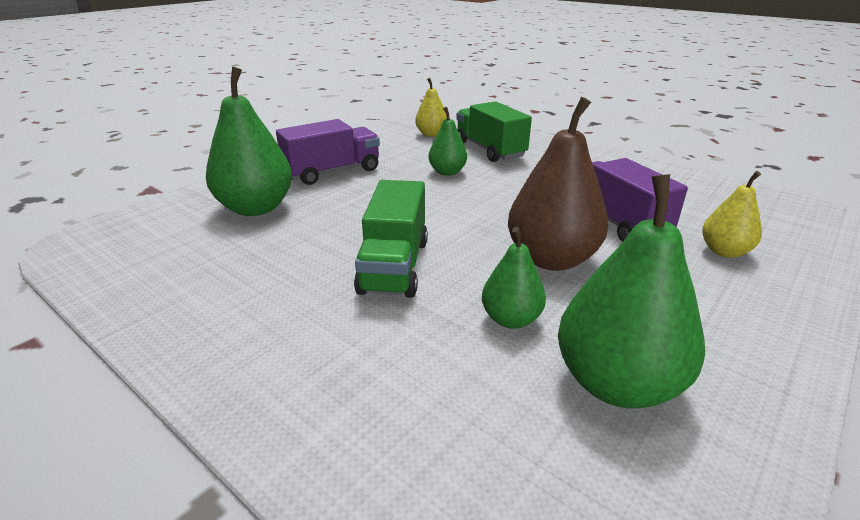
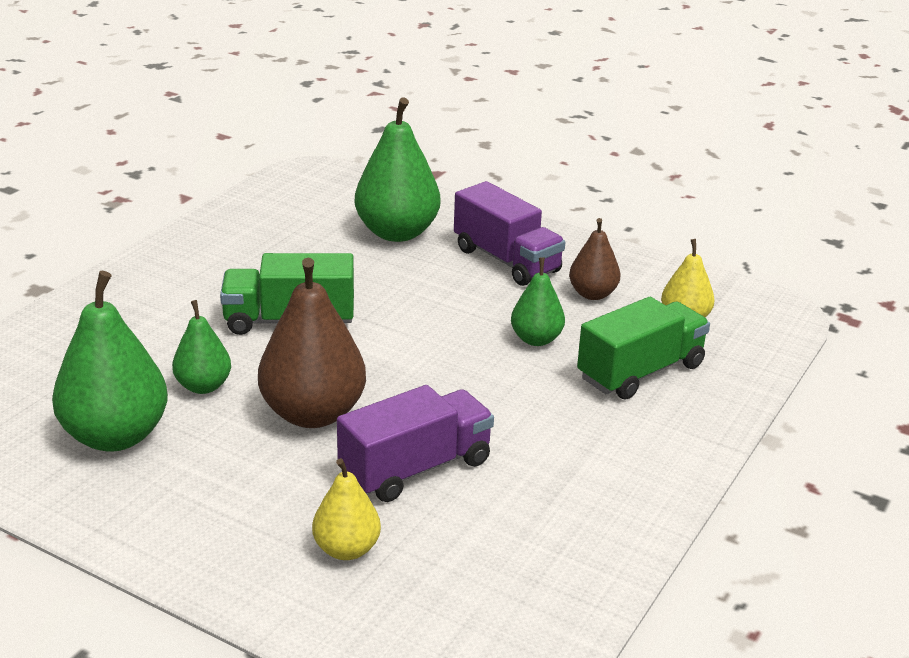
camera: 80 degrees right, 0 degrees up
(393, 152) = (592, 294): none -> brown pear

